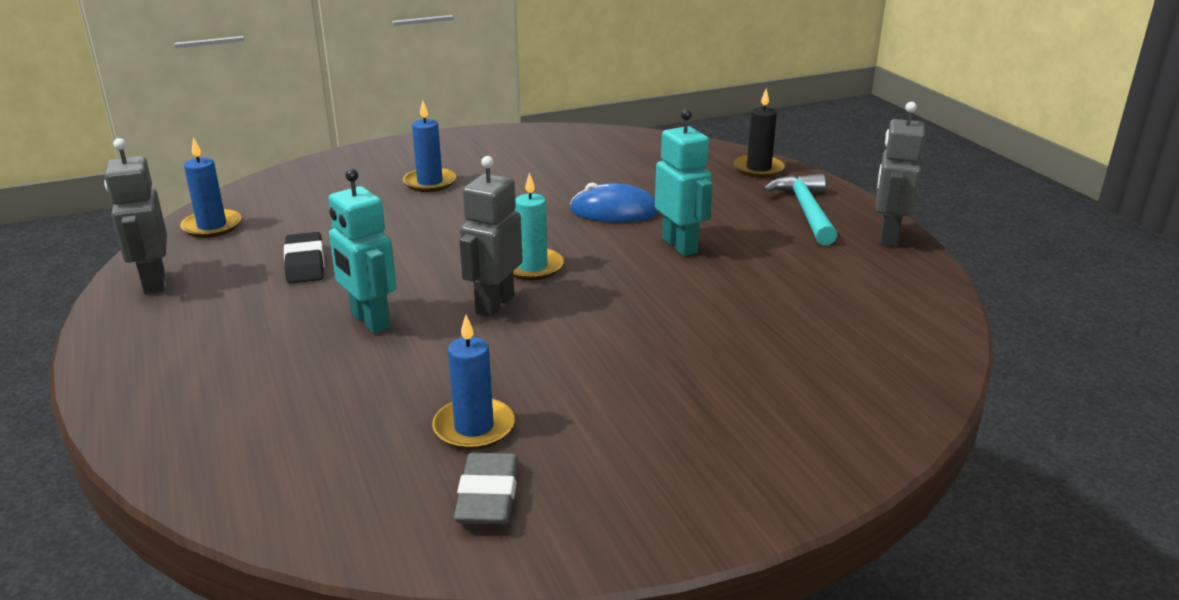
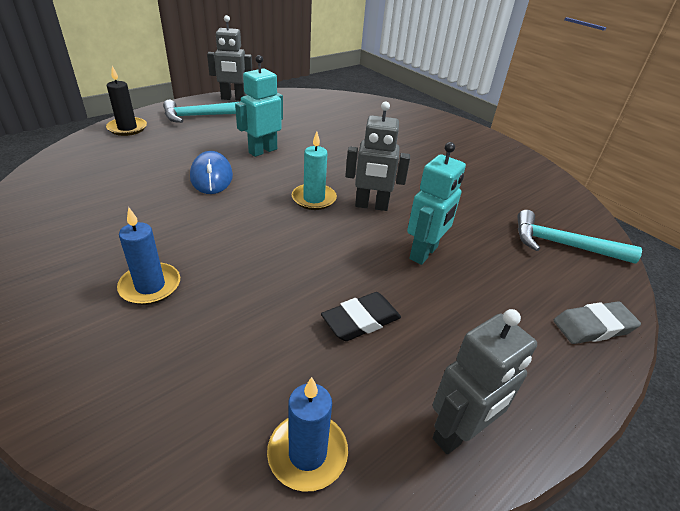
camera: 110 degrees left, 10 degrees up
(290, 454) = (563, 245): none -> turquoise hammer
(474, 427) = (488, 193): blue candle -> none
(488, 496) = (526, 182): grey eraser -> grey eraser (593, 326)

